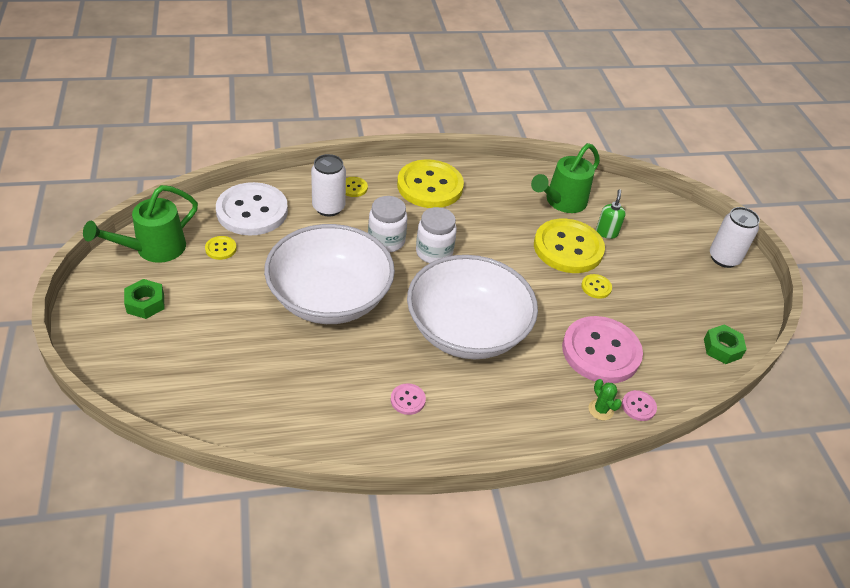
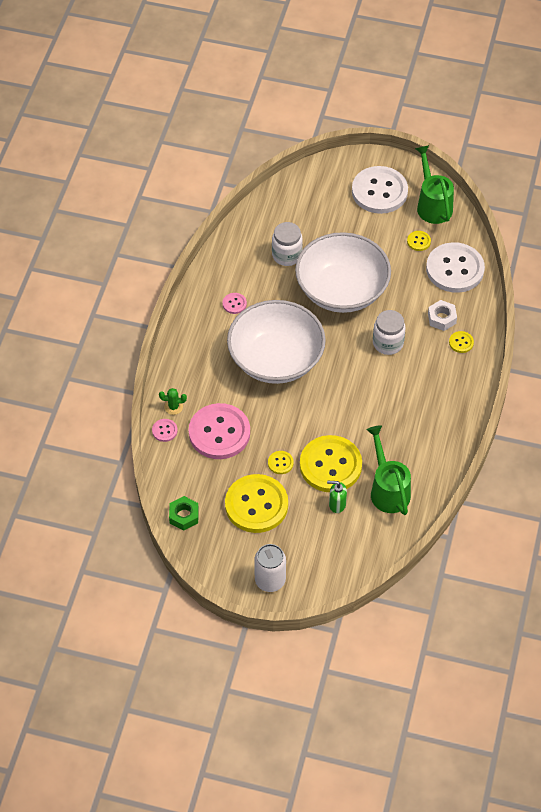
camera: 120 degrees right, 10 degrees up
(145, 303) = (379, 191): green nut -> white button
(328, 207) = (442, 318): white can -> white nut
(430, 186) = (444, 397): yellow button -> yellow button (256, 505)
(434, 252) = (363, 369): white jar -> white jar (287, 255)
(606, 232) = (337, 504): green soap dispenser -> green soap dispenser turned 150 degrees clockwise

